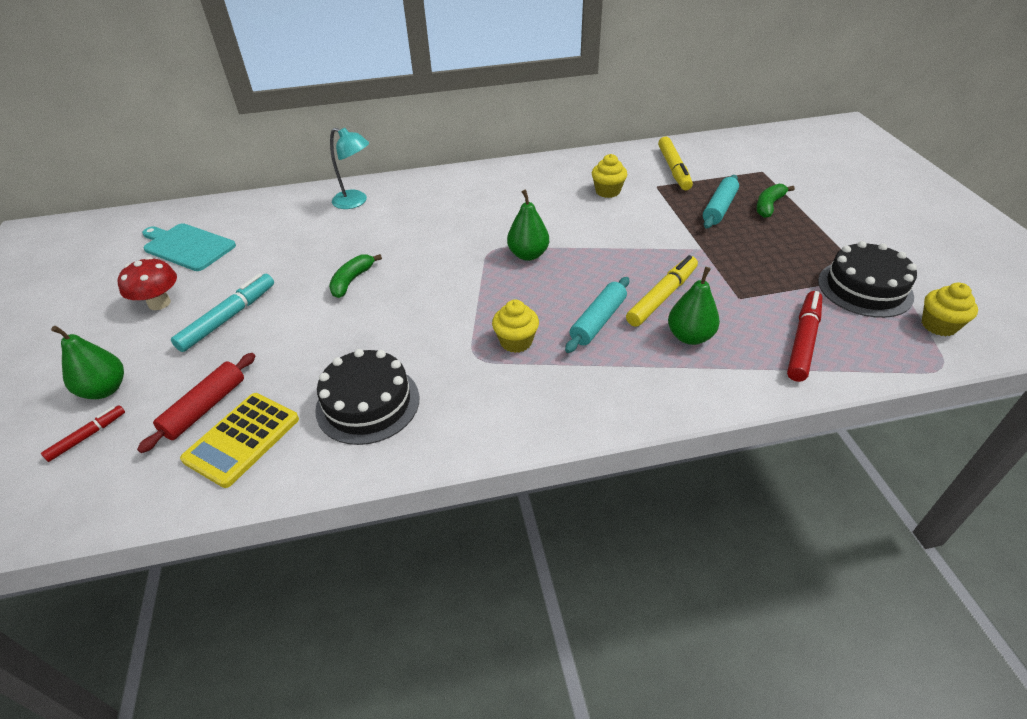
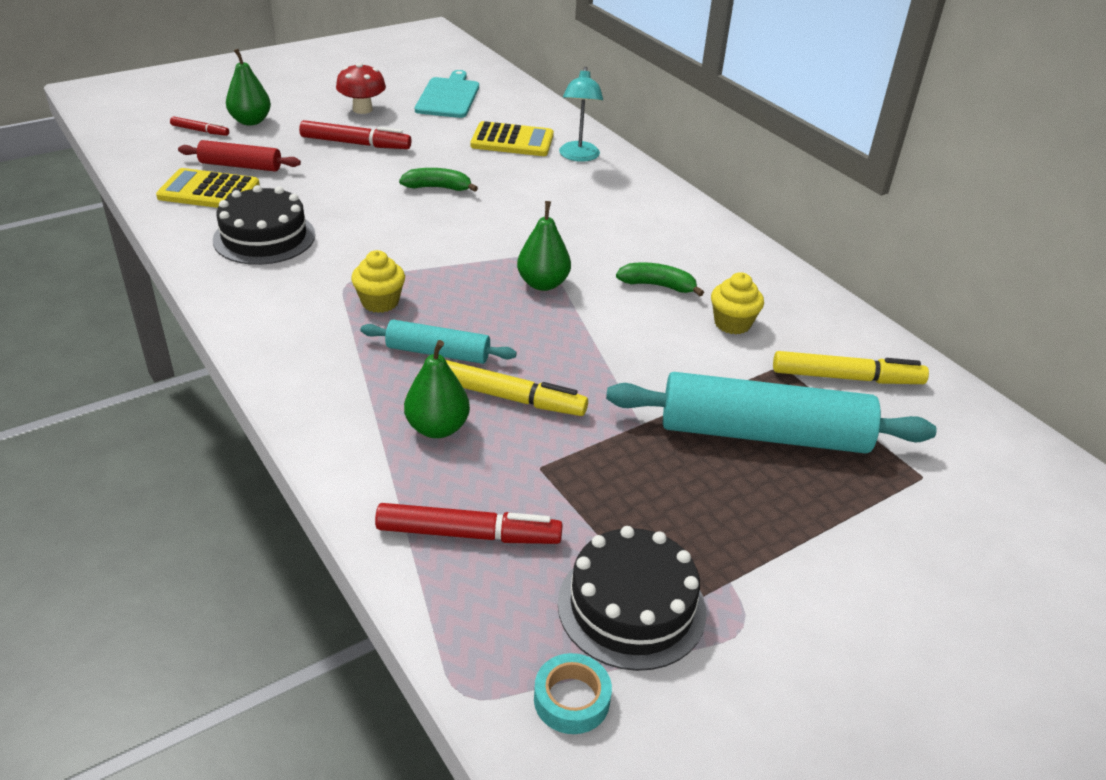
camera: 65 degrees right, 5 degrees down
(228, 318) = (355, 143): turquoise marker -> red marker
(303, 227) = (512, 141): none -> yellow calculator
(673, 169) = (846, 378): yellow marker -> yellow marker turned 150 degrees counterclockwise
(719, 208) = (763, 433): turquoise rolling pin -> turquoise rolling pin, size x1.87
(769, 206) = (811, 488): green banana -> green banana (658, 286)
(938, 325) = (571, 699): yellow cupcake -> turquoise tape

